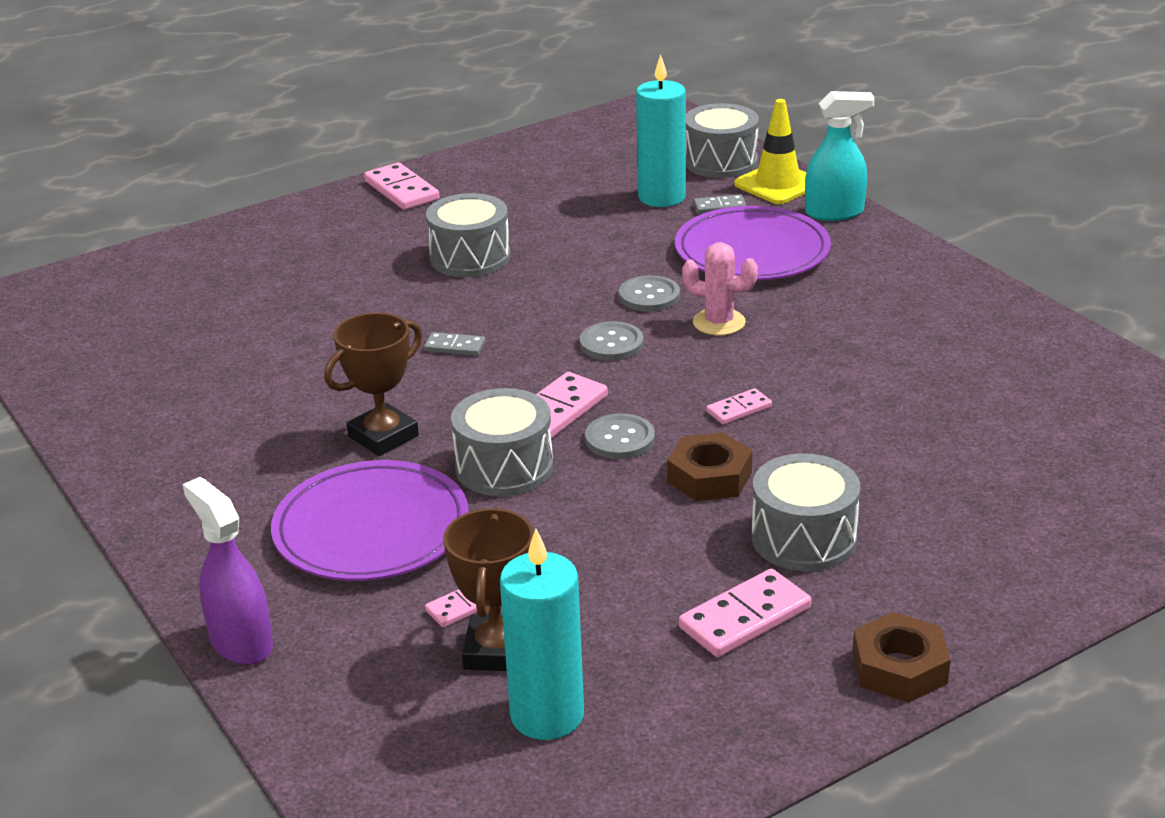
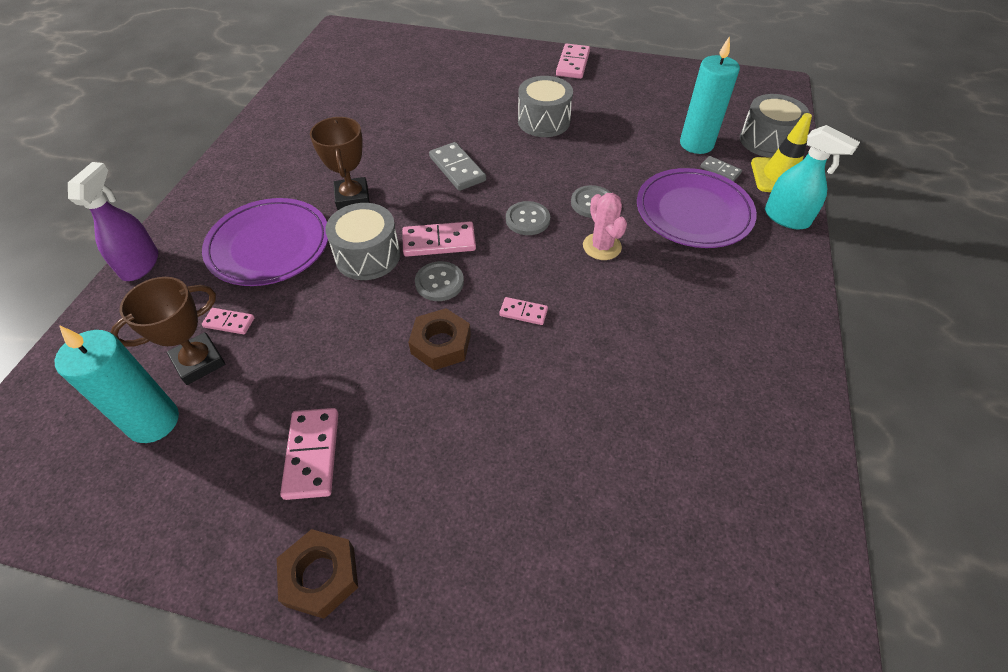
camera: 45 degrees right, 20 degrees up
(383, 436) = (352, 197): brown trophy -> brown trophy turned 75 degrees clockwise
(455, 347) = (457, 169): grey domino -> grey domino, size x1.74
(745, 618) = (312, 454): pink domino -> pink domino turned 75 degrees clockwise
(803, 538) = (420, 430): grey drum -> none

